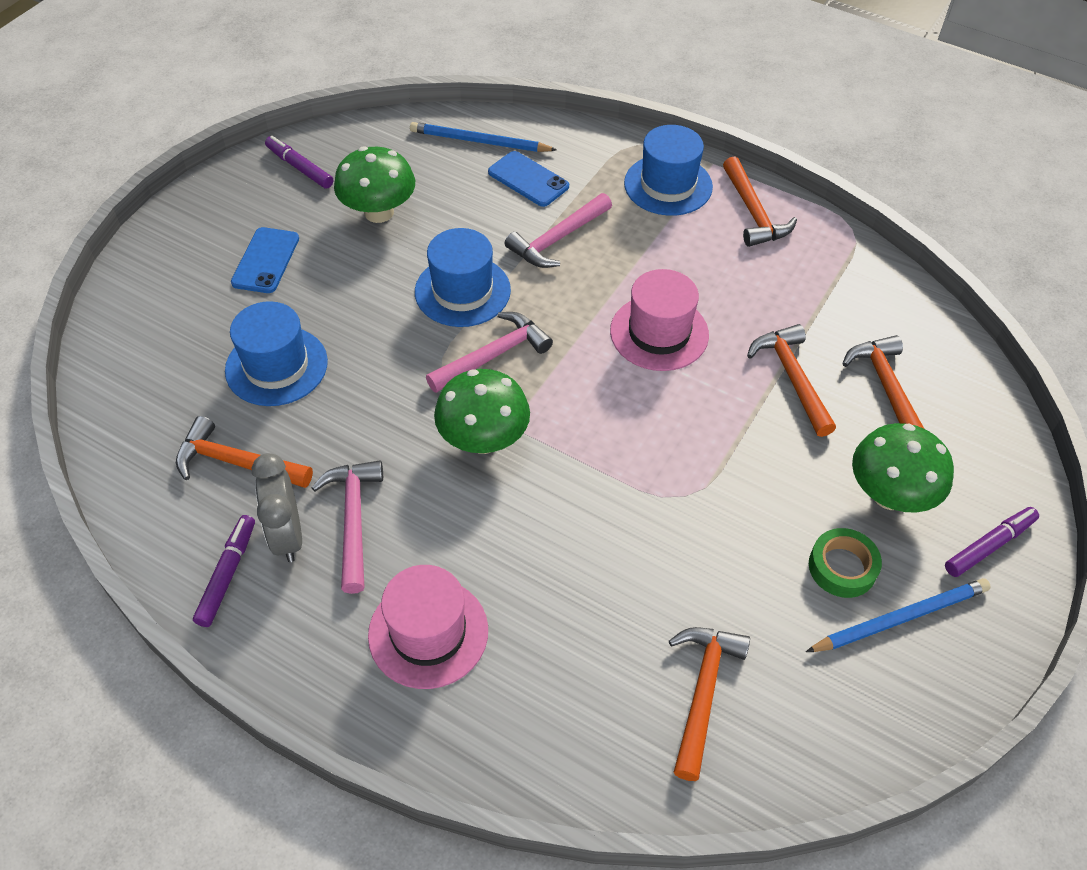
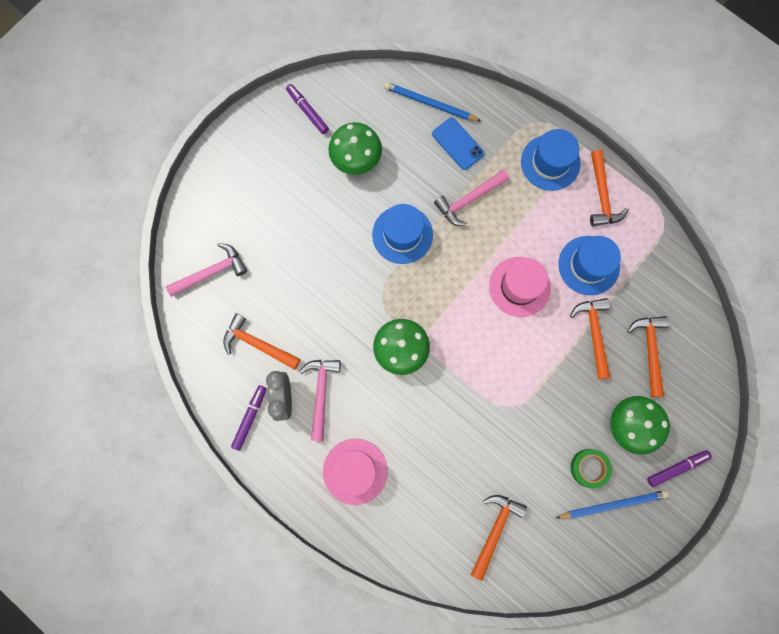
camera: 10 degrees right, 25 degrees up
(266, 260) = (281, 191): blue phone -> none
(276, 366) = (284, 277): blue hat -> blue hat (588, 265)
(493, 355) = (415, 288): pink hammer -> pink hammer (211, 272)

